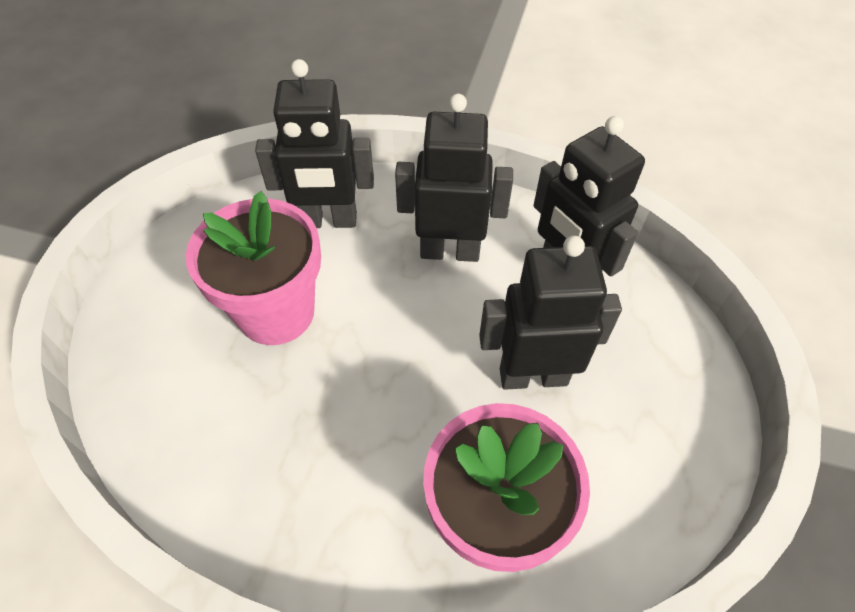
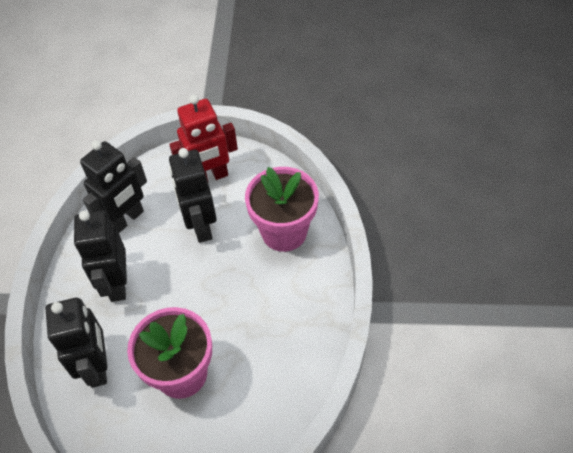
camera: 100 degrees left, 0 degrees up
(645, 408) = (210, 177): none -> red robot

